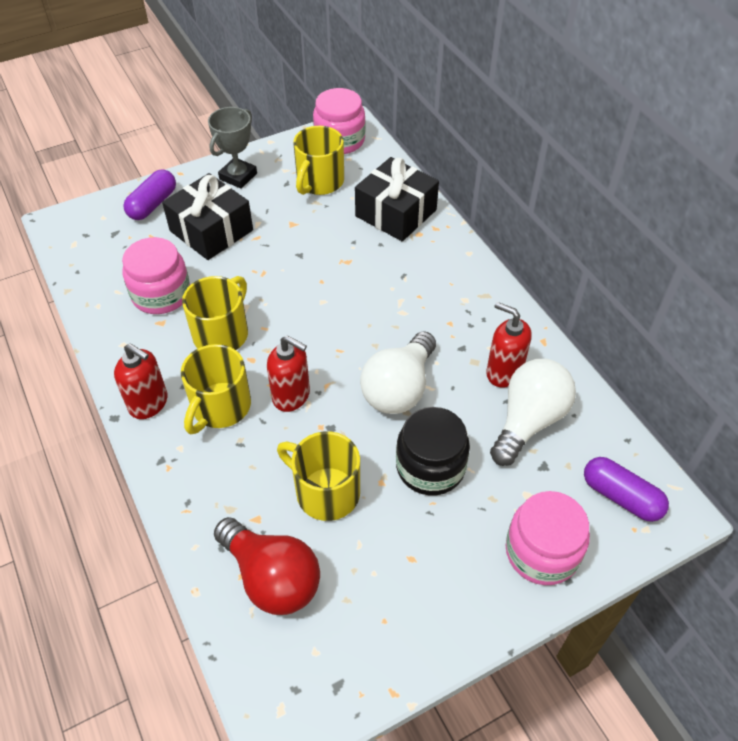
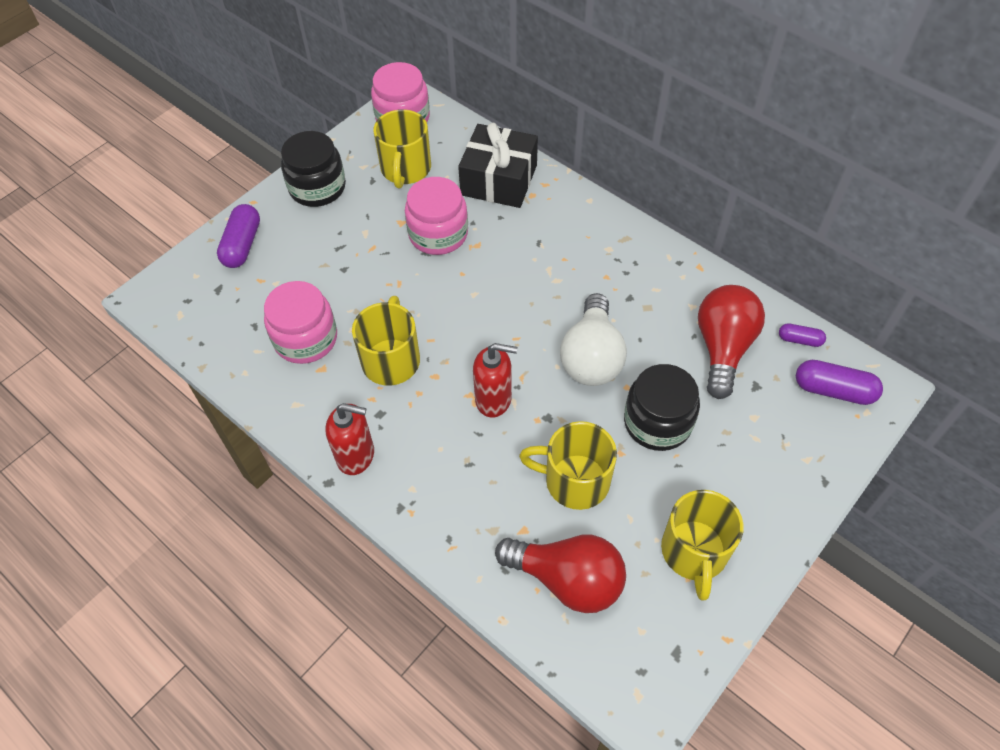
camera: 20 degrees left, 5 degrees up
(211, 230) = (321, 254): black gift -> none
(220, 407) = (430, 434): yellow mug -> yellow mug (694, 552)
(238, 176) = (317, 187): grey trophy -> black jar
(503, 372) = (678, 309): red soap dispenser -> none
(528, 421) = (723, 348): white light bulb -> red light bulb
(542, 552) = (791, 465): pink jar -> pink jar (438, 234)
(609, 438) = (799, 340): none -> purple capsule

